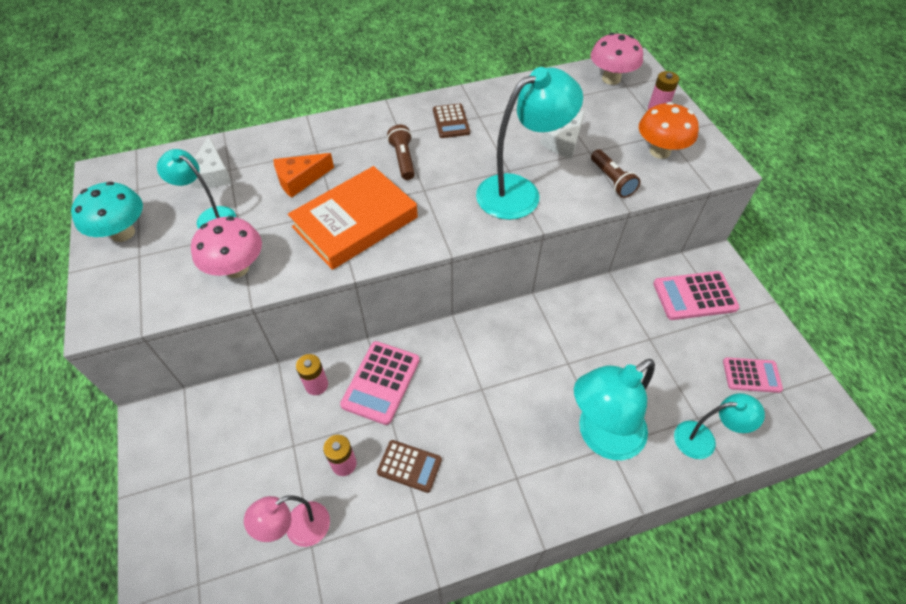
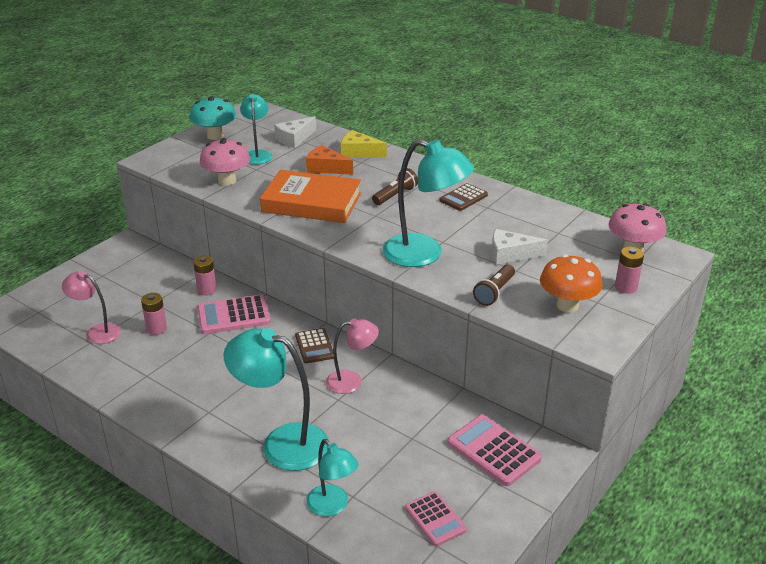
camera: 55 degrees right, 20 degrees down
(297, 143) = (359, 152): none -> yellow cheese
(409, 466) = (177, 357): brown calculator -> brown calculator (314, 346)
(551, 340) = (352, 381): none -> pink lamp

